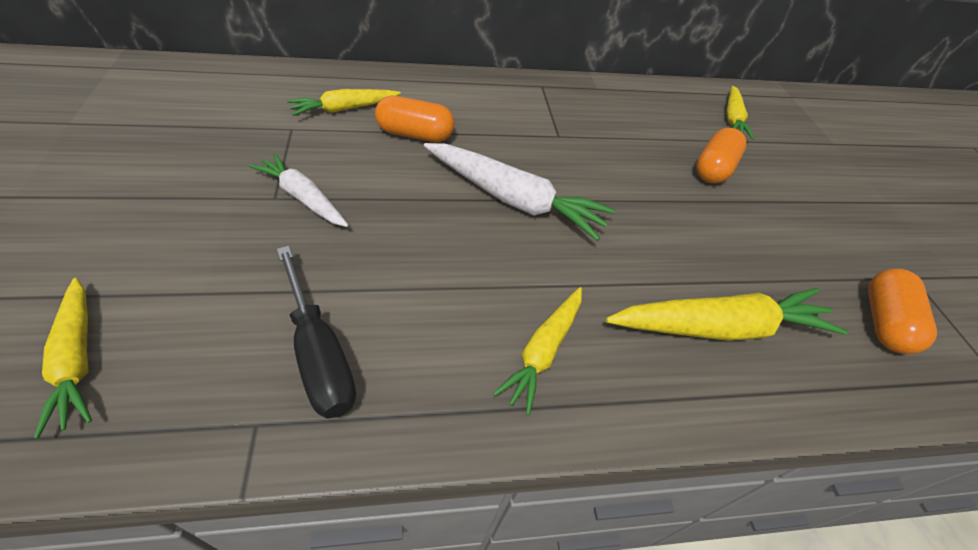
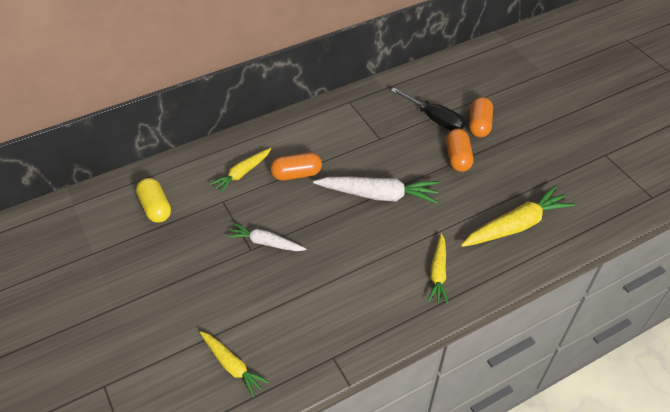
camera: 15 degrees left, 0 degrees up
(200, 104) = (155, 207): none -> yellow capsule
(318, 353) = (337, 317): black screwdriver -> black screwdriver (434, 119)
(732, 118) = (477, 79): yellow carrot -> none
(883, 322) = (593, 189): orange capsule -> orange capsule (458, 158)

